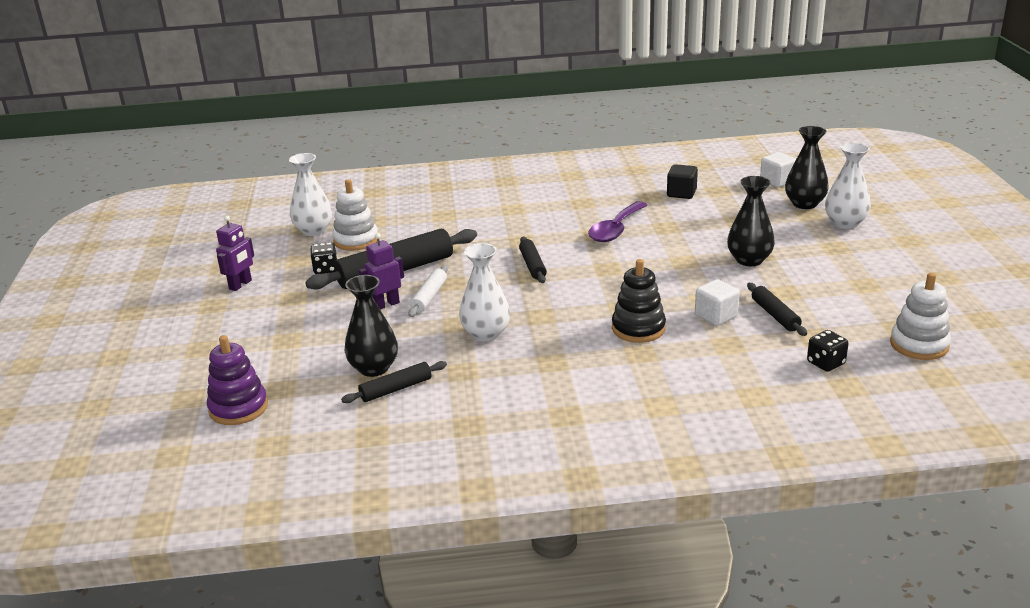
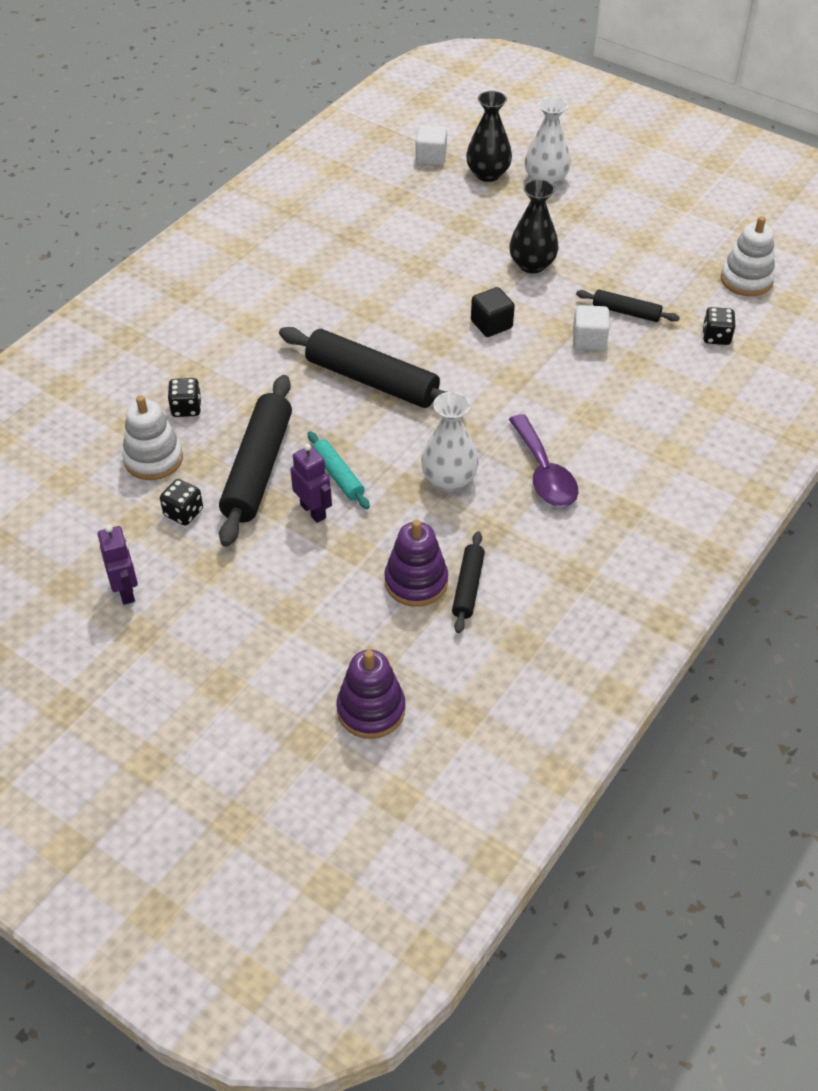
camera: 50 degrees left, 20 degrees up
(313, 230) = (84, 476): white vase -> none
(374, 368) = (416, 582): black vase -> purple stacking toy
(386, 304) = (313, 511): purple robot -> purple robot turned 135 degrees clockwise
(412, 228) = (186, 408): none -> black dice
(429, 297) = (338, 475): white rolling pin -> turquoise rolling pin
(533, 265) = (372, 380): black rolling pin -> black rolling pin, size x1.94
(616, 229) = (380, 294): purple spoon -> purple spoon (544, 473)
(638, 328) = (554, 391): black stacking toy -> none
(681, 193) = (372, 216): black cube -> black cube (491, 324)

